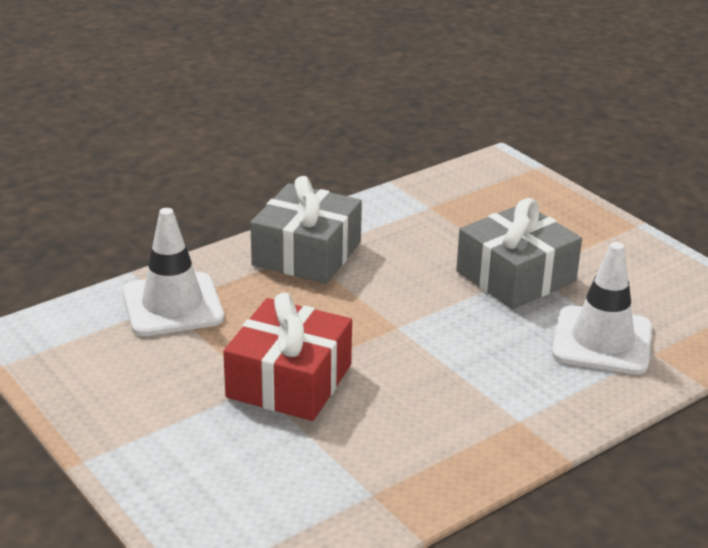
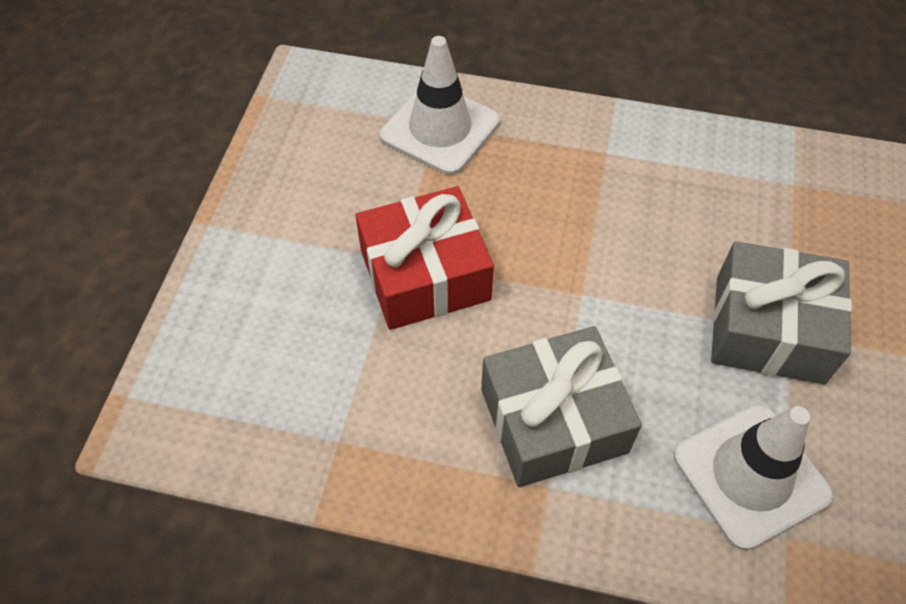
camera: 50 degrees right, 25 degrees up
(306, 253) = (610, 155): grey gift -> grey gift (553, 420)

